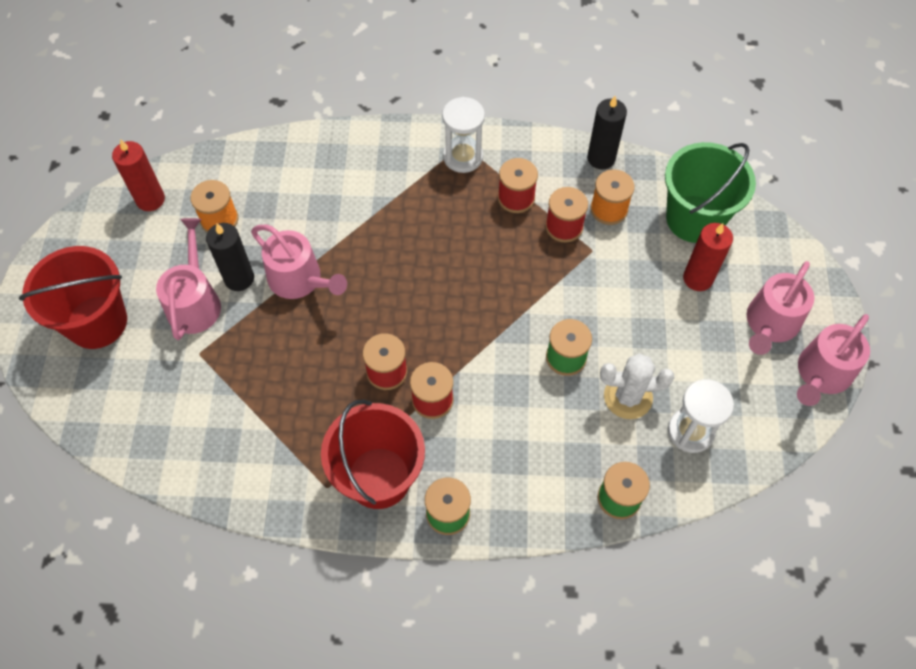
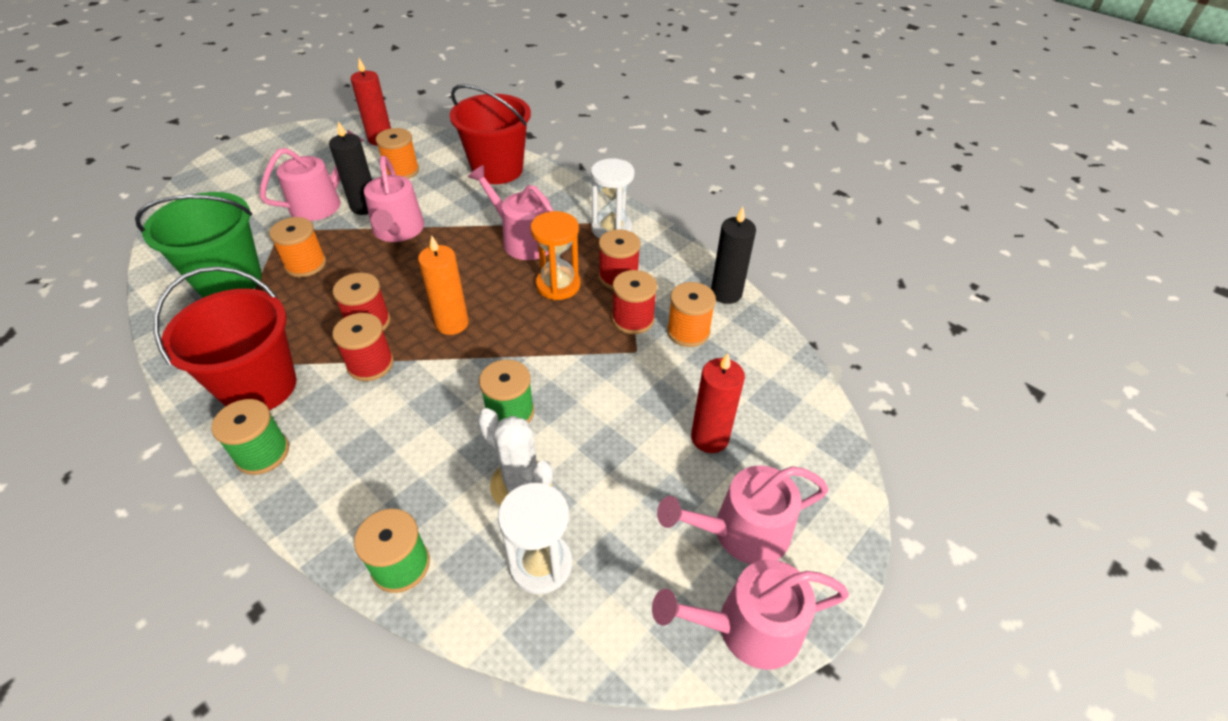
camera: 40 degrees right, 15 degrees down
(97, 322) = (258, 179): red bucket -> red bucket (497, 170)
(268, 365) = (306, 264): none -> orange spool
(410, 215) = (523, 240): none -> pink watering can
(447, 325) = (452, 323): none -> orange candle
(482, 237) = (558, 285): none -> orange hourglass
(694, 219) = (763, 389): green bucket -> green bucket (229, 280)

